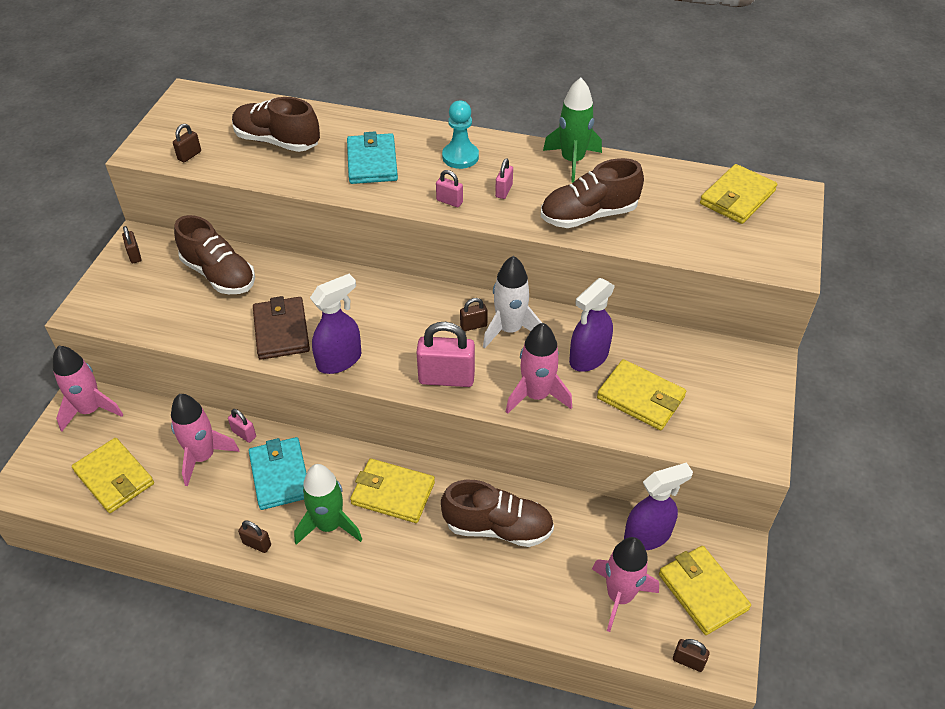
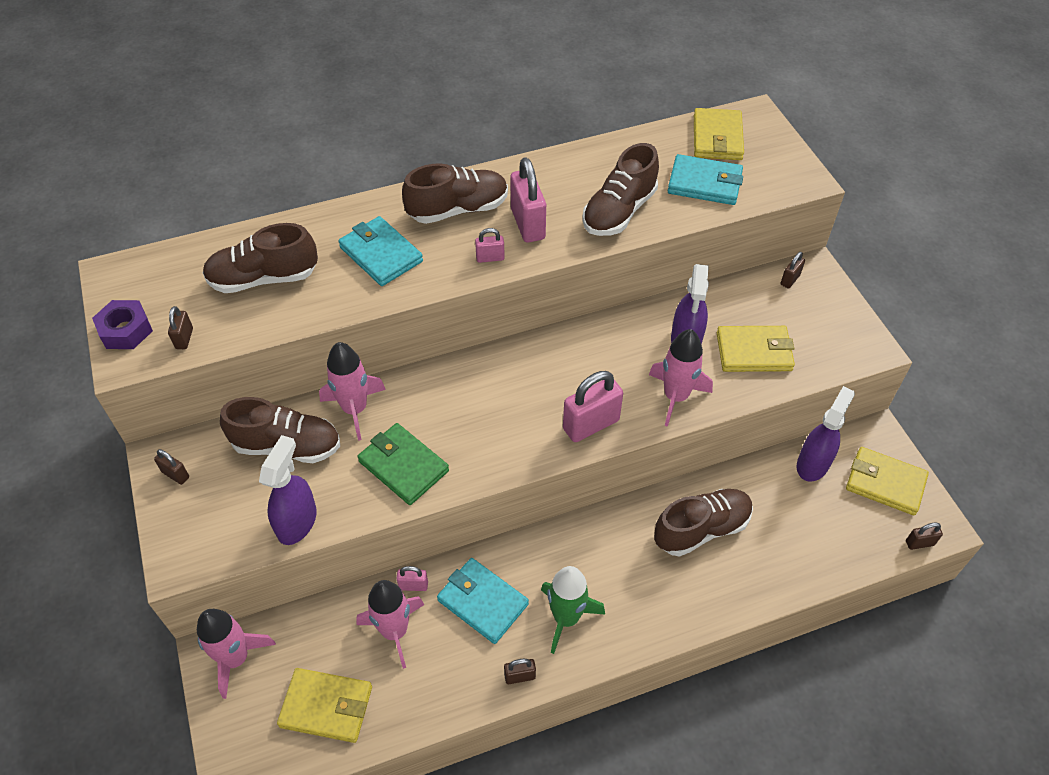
camera: 35 degrees left, 5 degrees up
(160, 133) = (125, 330): none -> purple nut
(281, 331) = (403, 466): brown wallet -> green wallet
(340, 360) = (484, 462): purple spray bottle -> purple spray bottle (297, 522)
(393, 493) = (593, 554): yellow wallet -> none
(460, 157) = (458, 209): turquoise pawn -> brown shoe
(473, 325) = (569, 364): brown padlock -> brown padlock (790, 280)
(503, 191) = (527, 224): pink padlock -> pink padlock, size x2.00
(510, 329) = (602, 350): white rocket -> none
(572, 161) = (559, 167): green rocket -> none
(619, 596) = (834, 525): pink rocket -> pink rocket (355, 409)
(687, 227) = (704, 183): none -> turquoise wallet

